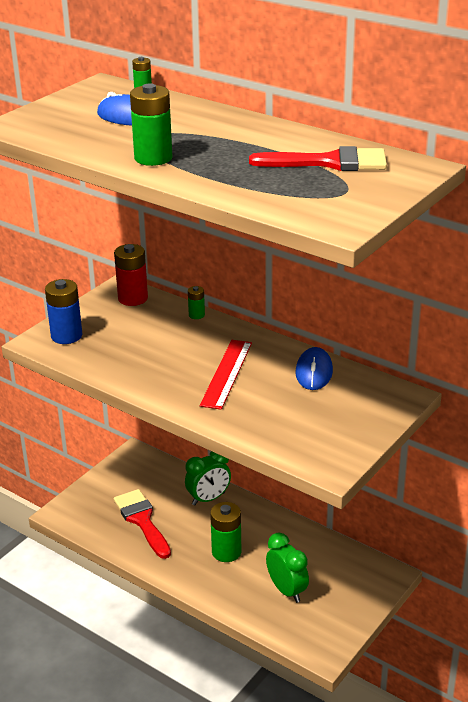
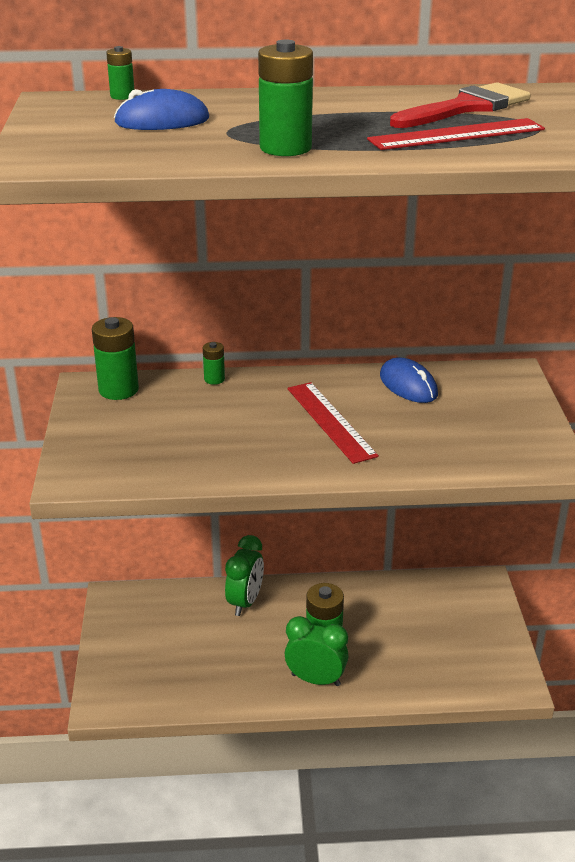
camera: 40 degrees left, 0 degrees up
(66, 336) = (99, 458): blue battery -> none
(133, 298) = (118, 390): red battery -> green battery
(142, 520) = (202, 660): red brush -> none
(274, 181) = (457, 135): none -> red ruler
(287, 590) = (420, 647): green clock -> green clock (315, 680)

